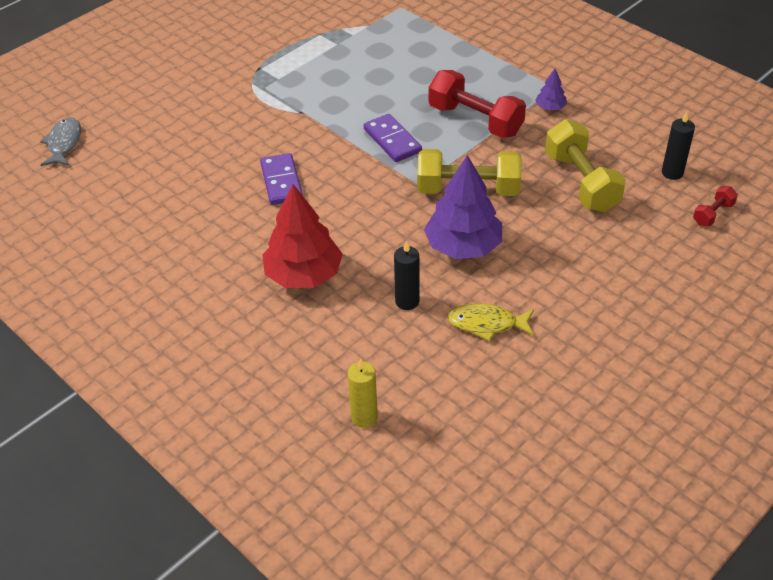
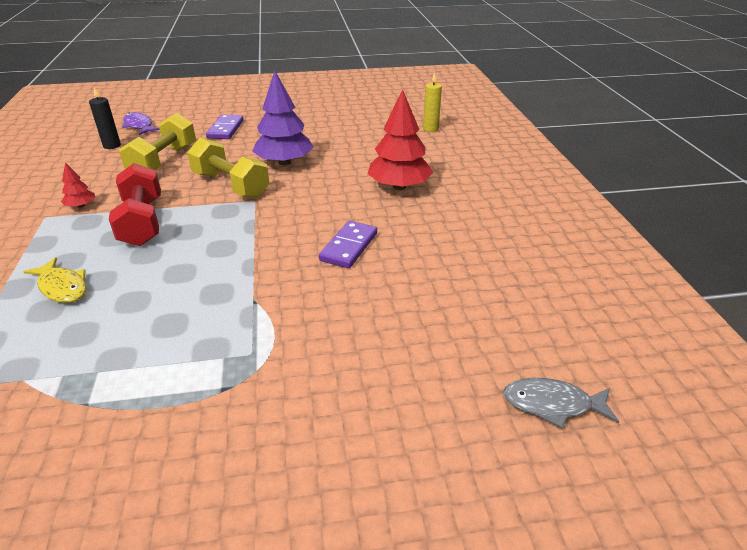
camera: 145 degrees left, 10 degrees down
(64, 143) = (552, 404): grey fish -> grey fish turned 60 degrees clockwise
(392, 140) = (222, 237): purple domino -> purple domino (225, 129)
(407, 301) = (353, 154): black candle -> none
(487, 324) = (325, 133): yellow fish -> yellow fish (62, 287)
(550, 107) = (81, 206): purple tree -> red tree
(713, 214) = (139, 126): red dumbbell -> purple fish

